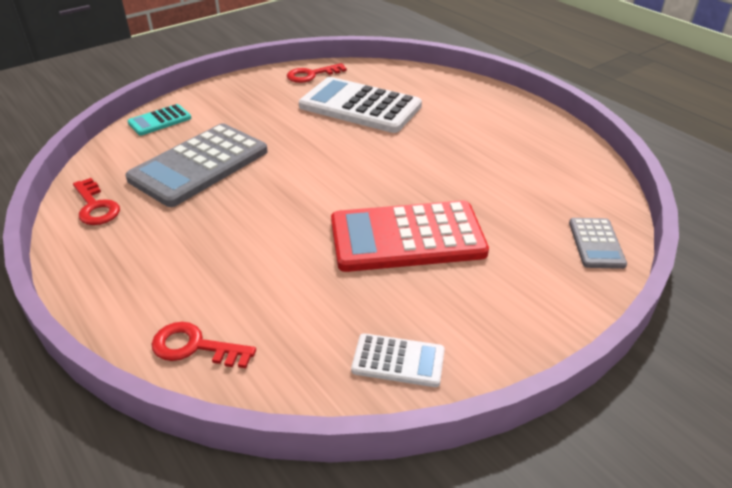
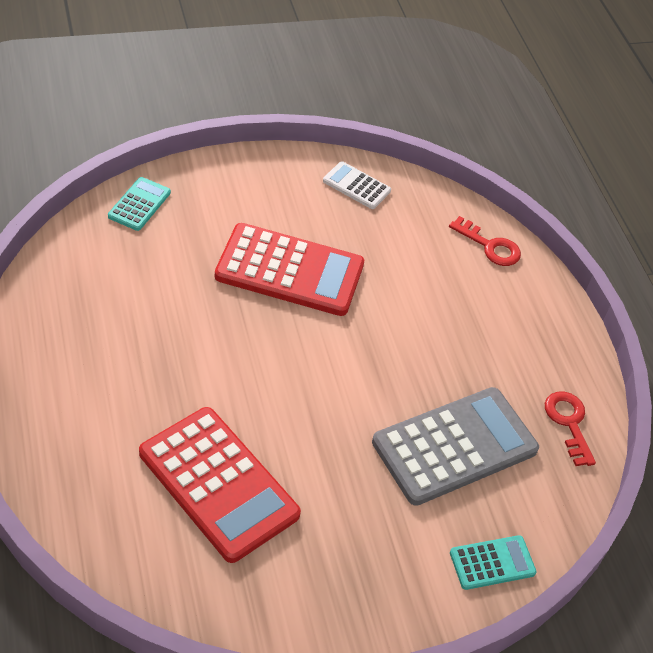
camera: 165 degrees left, 10 degrees up
(311, 75) = (243, 600): red key -> none
(360, 106) = (218, 484): white calculator -> red calculator
(596, 243) = (139, 204): grey calculator -> turquoise calculator

